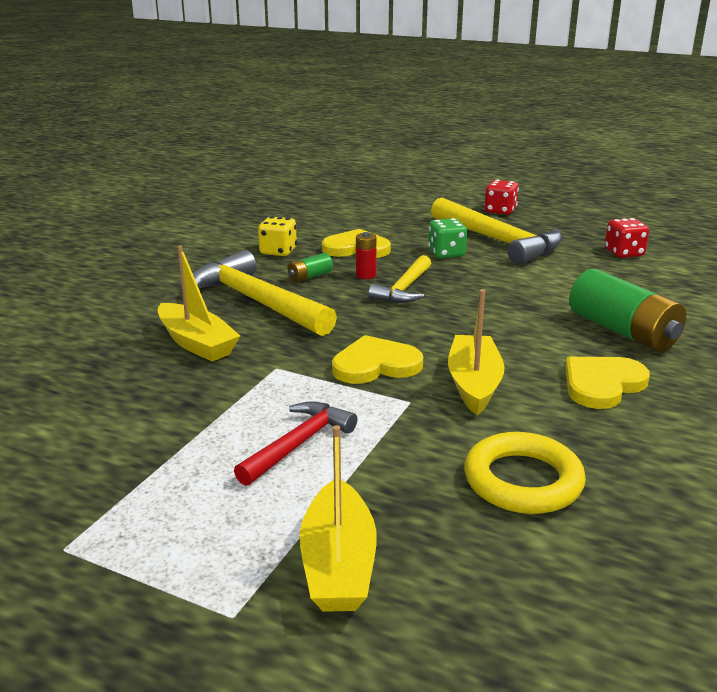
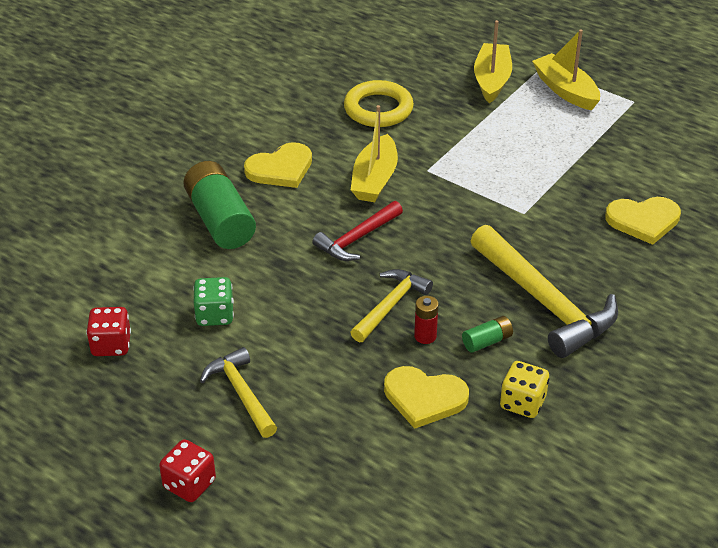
camera: 170 degrees left, 15 degrees up
(196, 343) = (593, 248): yellow boat -> yellow boat (565, 90)
(298, 444) = (509, 145): red hammer -> red hammer (357, 238)
(375, 365) = (444, 206): yellow heart -> yellow heart (643, 221)
(446, 253) = (318, 371): green dice -> green dice (215, 315)
(498, 241) = (241, 393): yellow hammer -> yellow hammer, size x0.58

